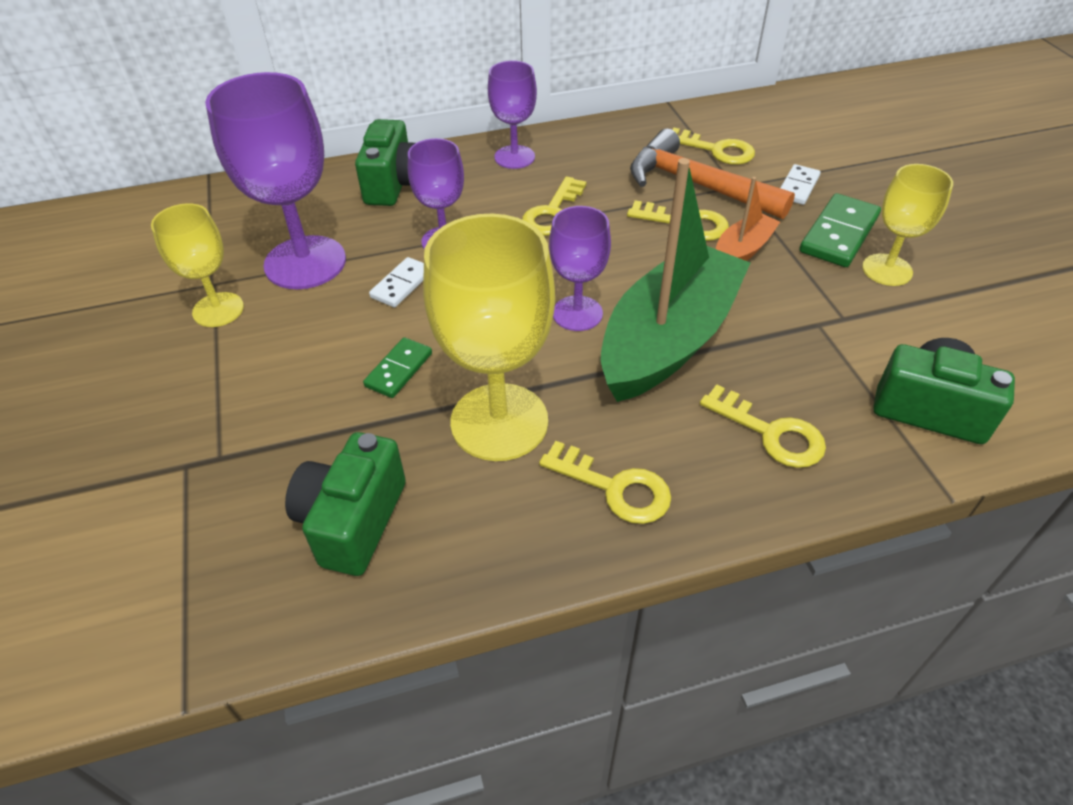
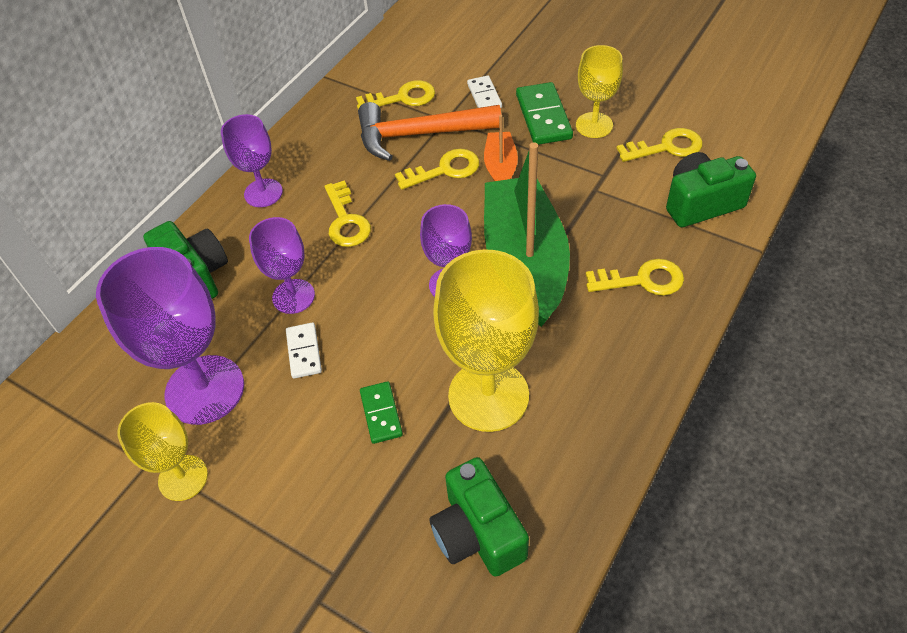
camera: 40 degrees left, 5 degrees up
(614, 487) = (600, 381): yellow key -> yellow key (666, 147)

